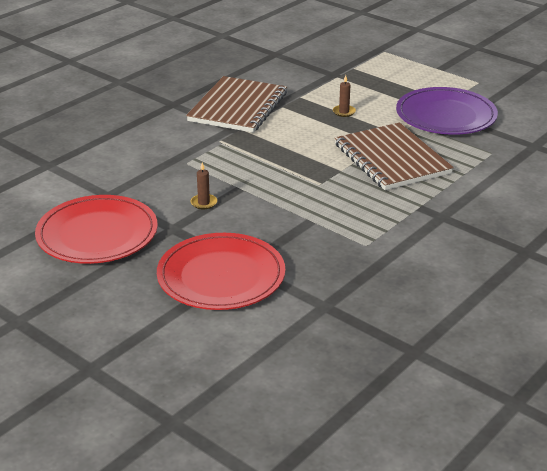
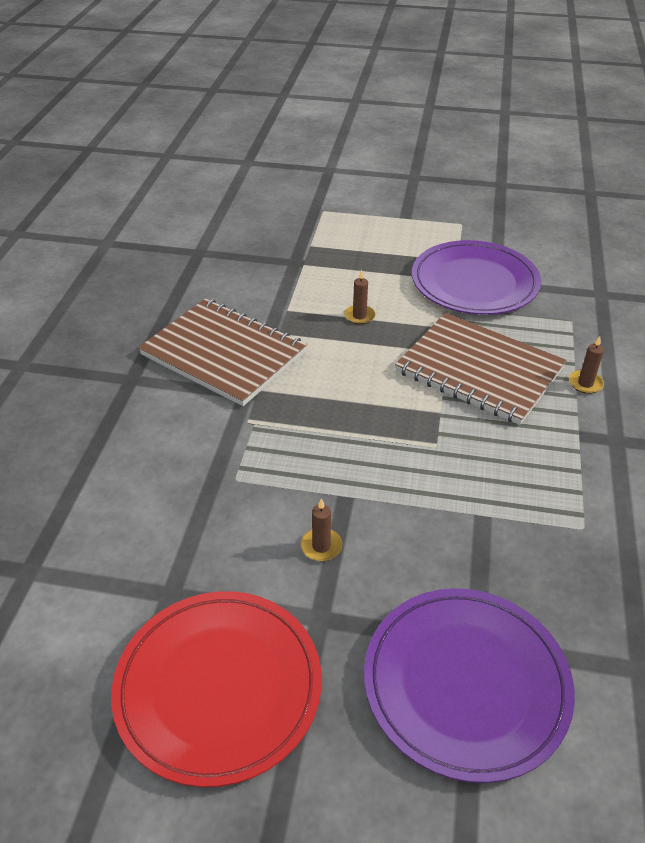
camera: 30 degrees left, 10 degrees up
(221, 276) = (466, 684): red plate -> purple plate
(238, 107) = (224, 353): brown notebook -> brown notebook turned 45 degrees counterclockwise
(457, 185) = (585, 383): none -> brown candle

